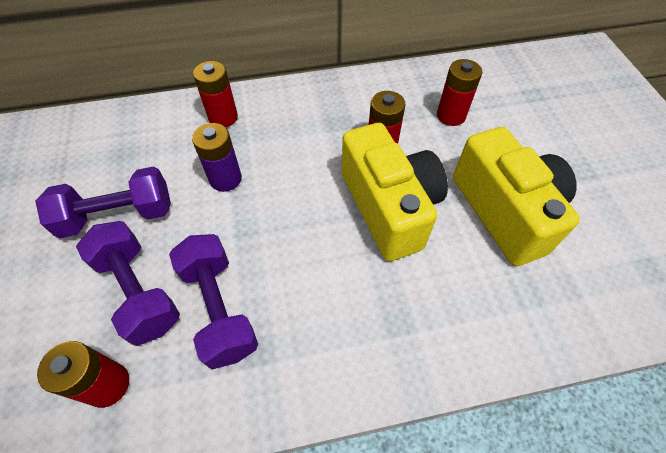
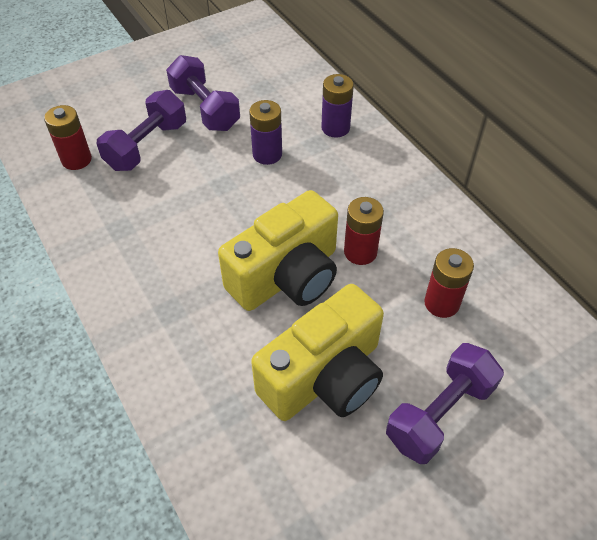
camera: 70 degrees right, 5 degrees down
(219, 308) = (147, 194): purple dumbbell -> purple dumbbell (439, 413)
(223, 117) = (335, 128): red battery -> purple battery

